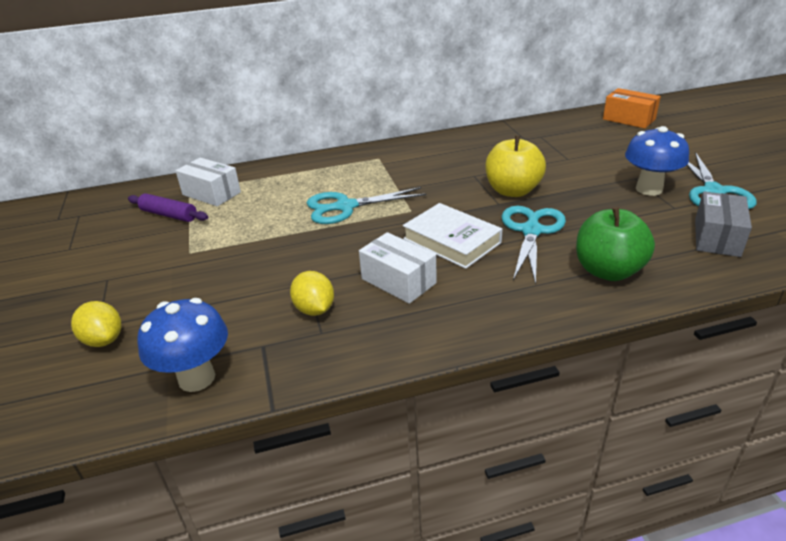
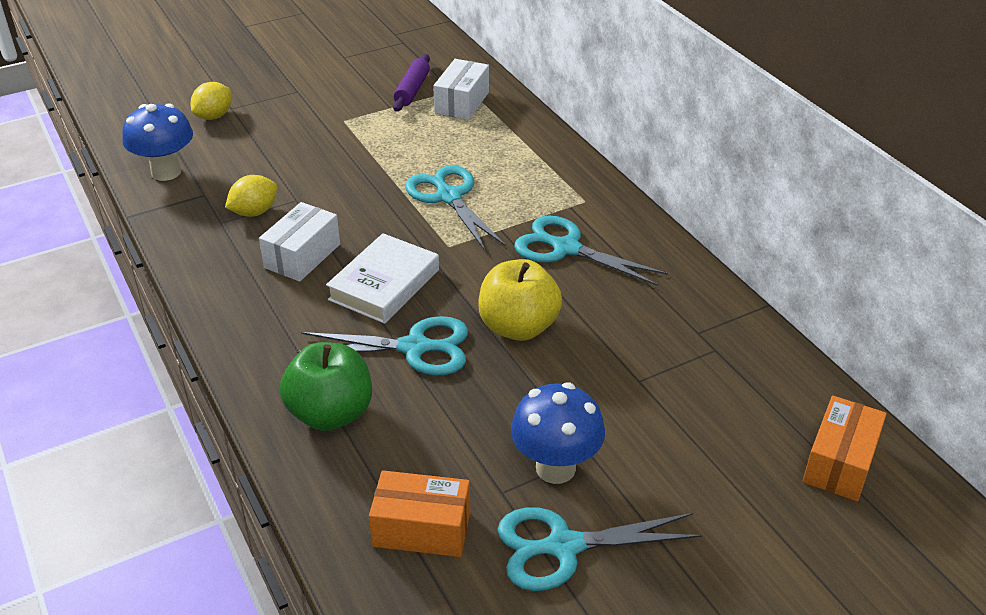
camera: 75 degrees right, 5 degrees up
(430, 168) = (566, 248): none -> turquoise scissors
(717, 237) = (422, 529): grey box -> orange box

